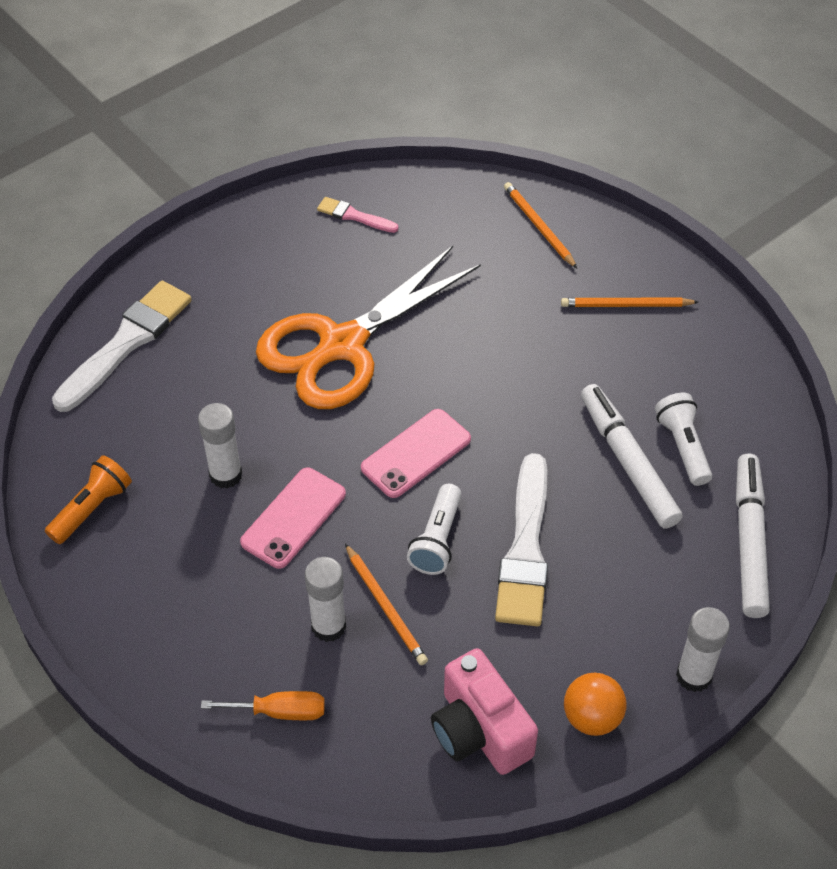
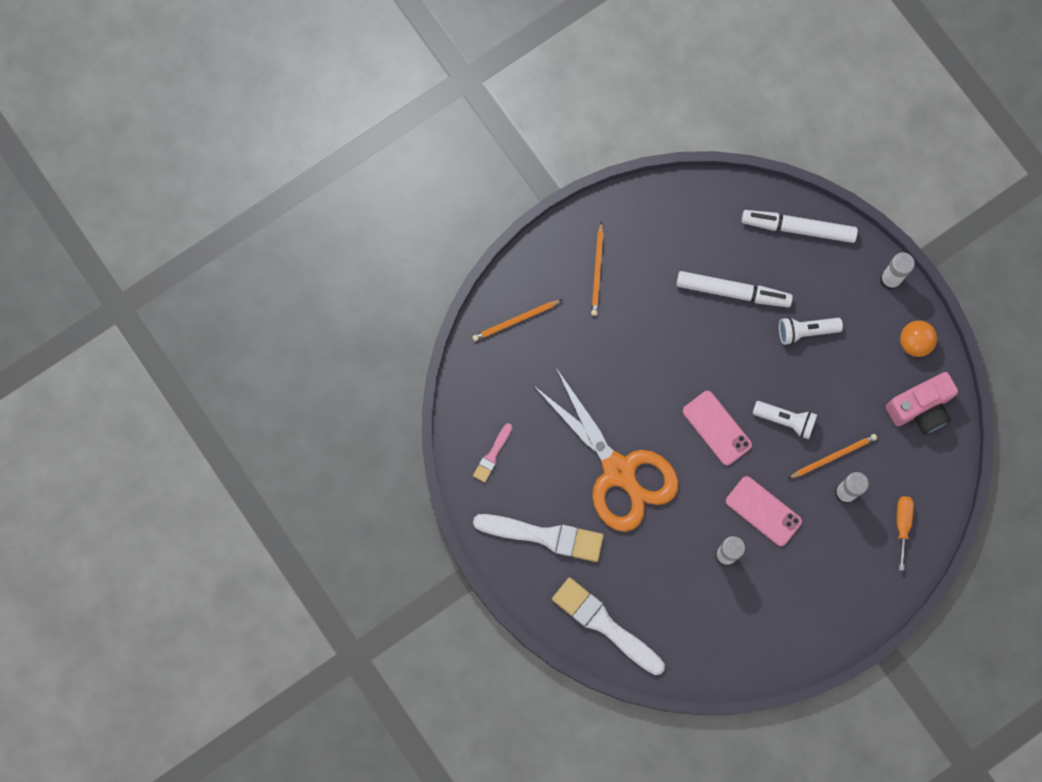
camera: 85 degrees left, 25 degrees up
(92, 509) = (747, 644): orange flashlight -> none
(525, 549) = (796, 366): white brush -> white brush (544, 536)
(628, 462) = (733, 292): white marker -> white marker turned 150 degrees counterclockwise
(683, 447) = (723, 255): white flashlight -> white flashlight (806, 331)

